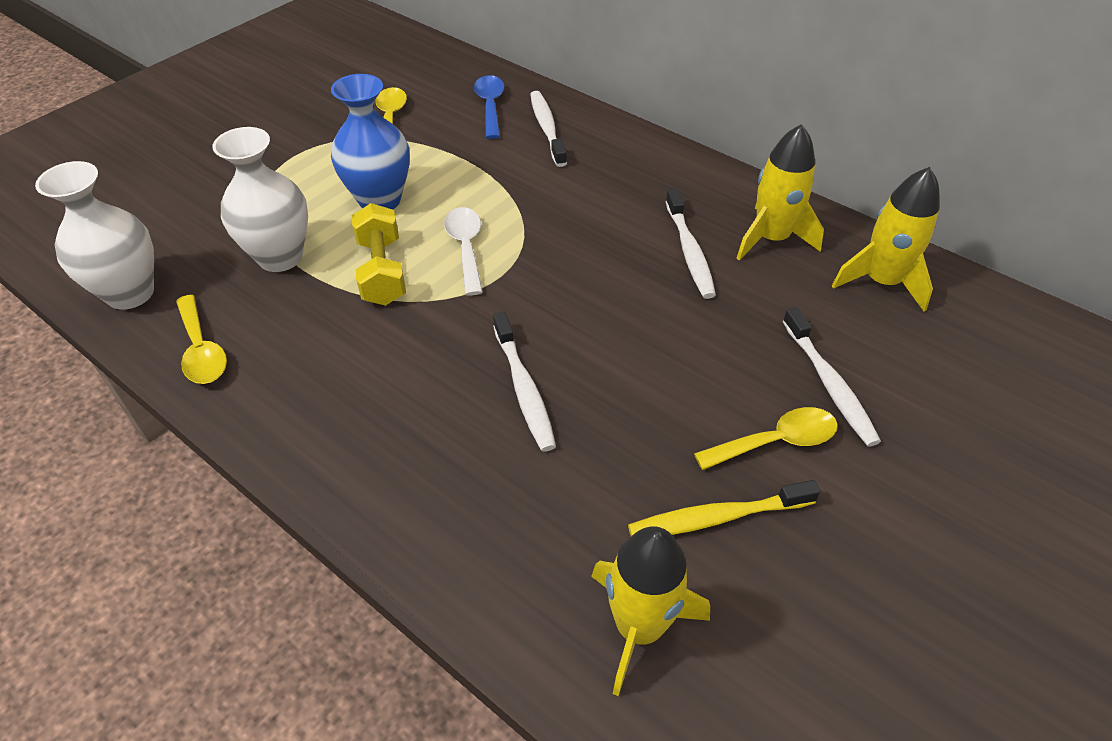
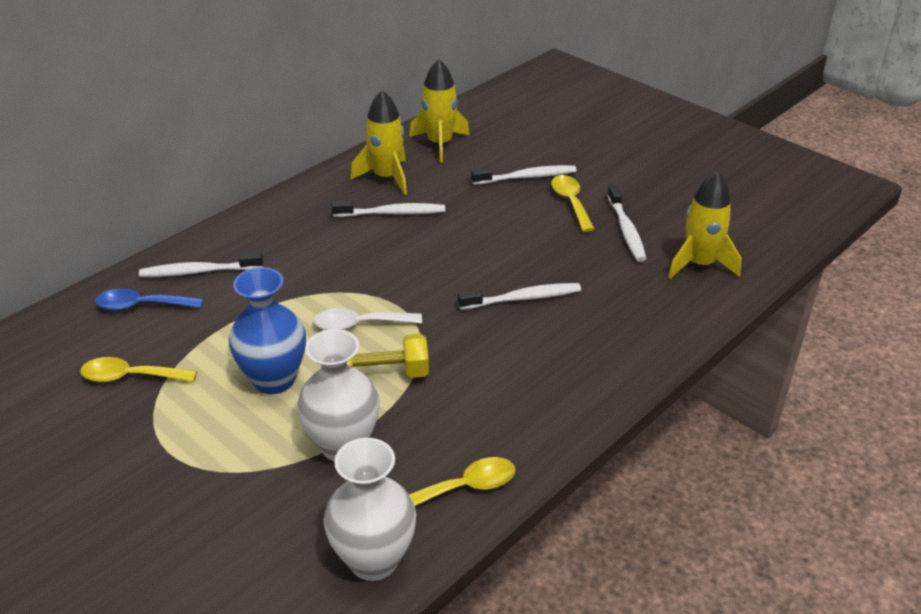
camera: 85 degrees left, 10 degrees down
(718, 517) = (626, 229): yellow toothbrush -> white toothbrush

